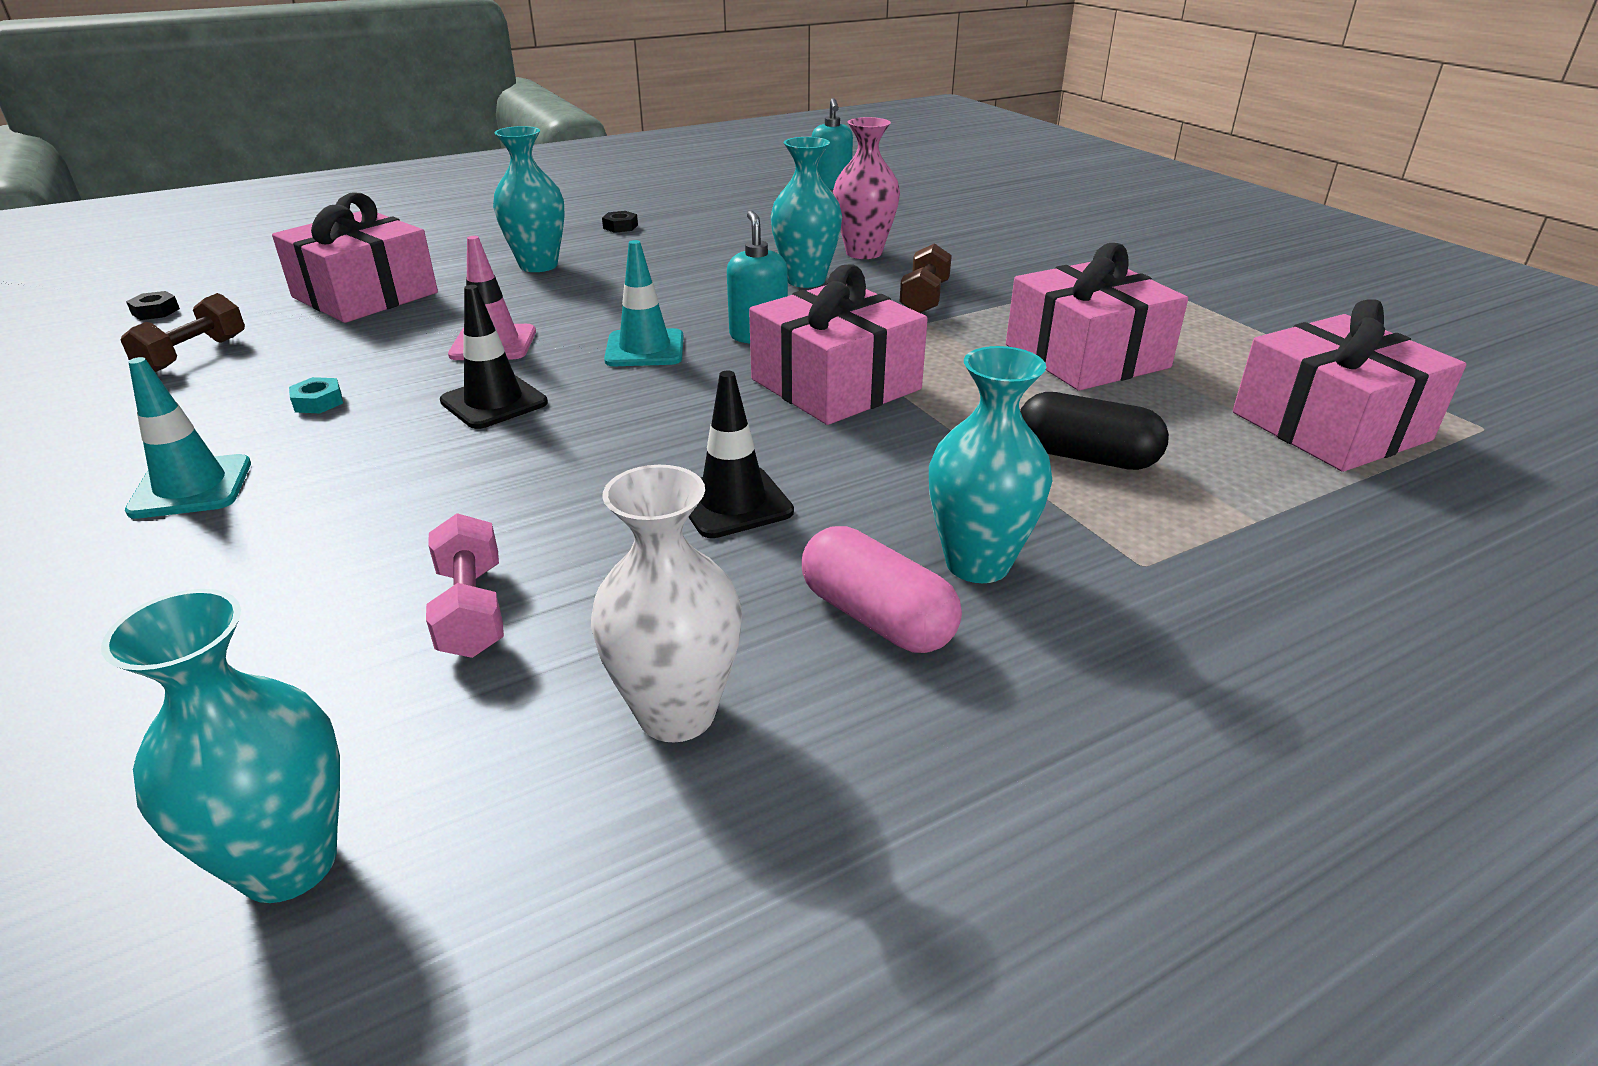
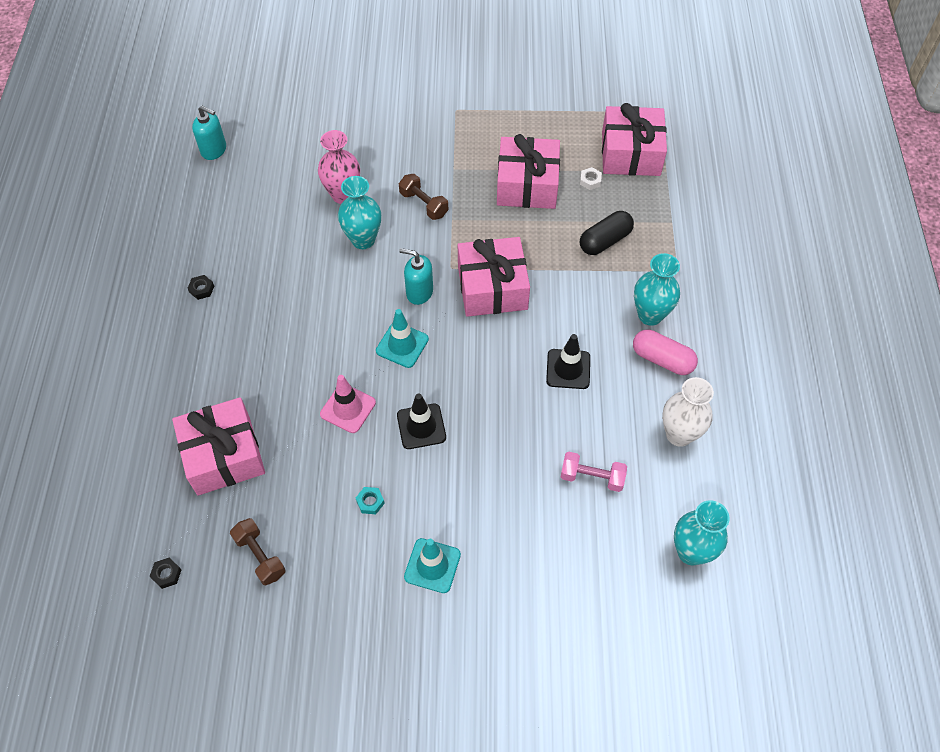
camera: 60 degrees left, 25 degrees up
(538, 265) = (241, 354): turquoise vase -> none
(877, 617) = (662, 359): pink capsule -> pink capsule turned 45 degrees clockwise
(1194, 405) = (590, 181): none -> white nut

